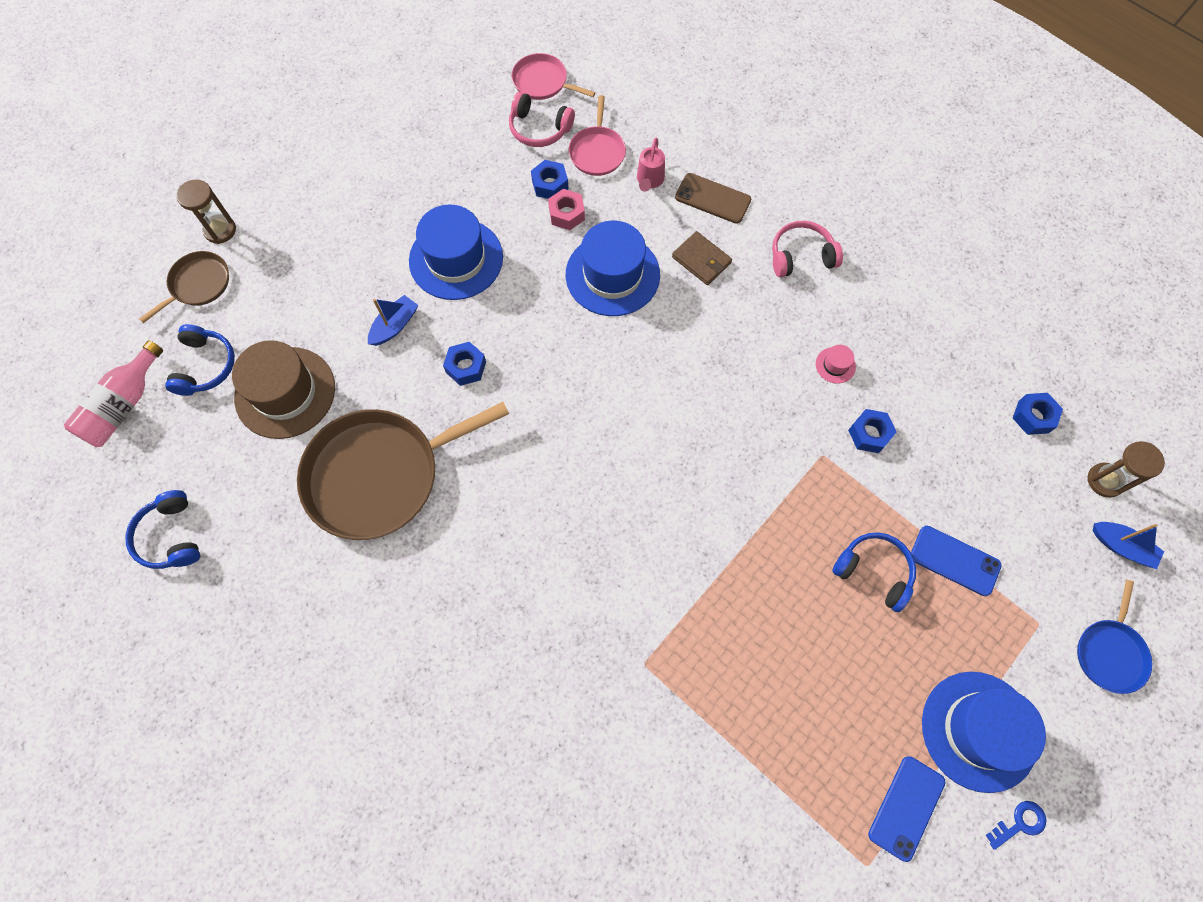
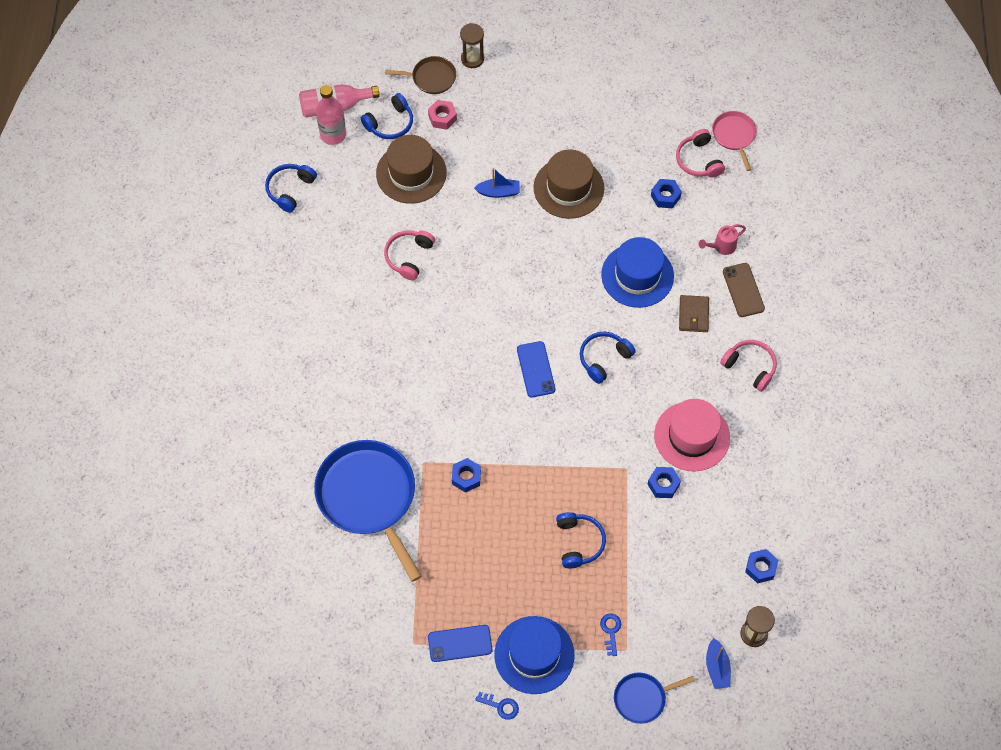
camera: 50 degrees right, 5 degrees down
(154, 435) = (333, 134): none -> pink bottle
(380, 475) = (408, 257): brown pan -> pink headphones
(456, 259) = (568, 188): blue hat -> brown hat
(466, 367) = (508, 247): blue nut -> blue nut (466, 477)
(566, 214) = (654, 220): pink nut -> pink nut (442, 117)
(597, 152) = (714, 203): pink pan -> none
(637, 765) = (368, 497): none -> blue pan
(678, 377) = (604, 358): none -> blue headphones
(835, 365) = (692, 436): pink hat -> pink hat, size x2.46
(954, 561) = (624, 581): blue phone -> blue phone (535, 369)
(1005, 622) = (611, 631): none -> blue key

